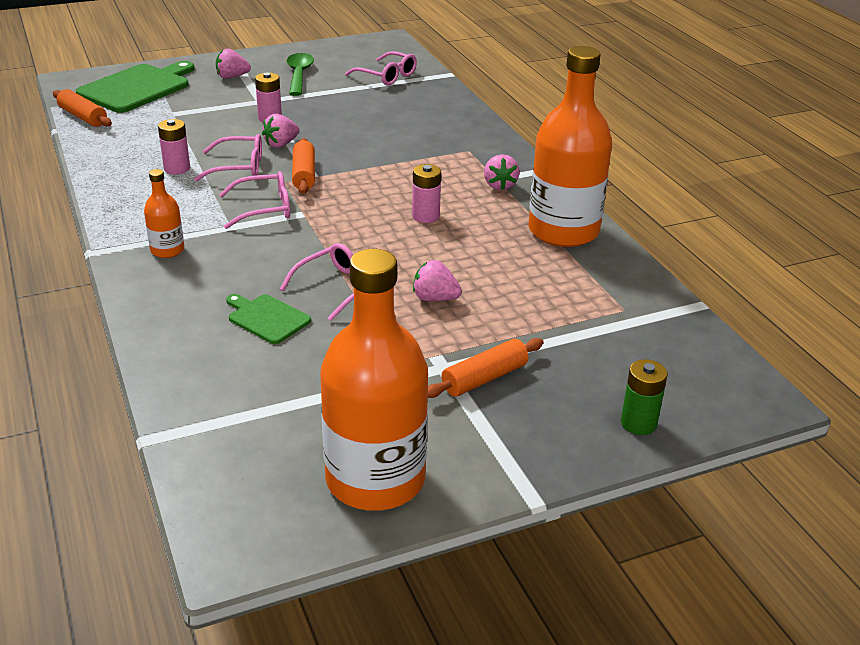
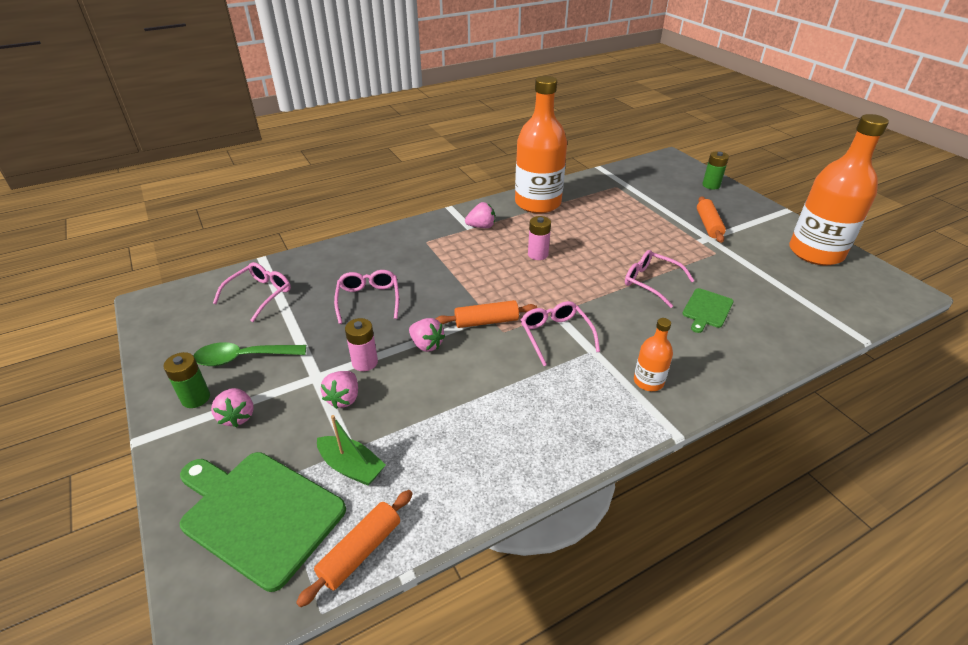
camera: 95 degrees left, 5 degrees up
(156, 114) = (351, 467): none -> green boat
(177, 168) = (494, 411): pink battery -> none
(238, 167) = (481, 366): pink glasses -> pink glasses (368, 300)
(260, 63) = (196, 398): none -> green battery
(435, 298) = (641, 244): pink strawberry -> pink strawberry (344, 398)
(484, 378) = (708, 225): orange rolling pin -> orange rolling pin turned 45 degrees clockwise

